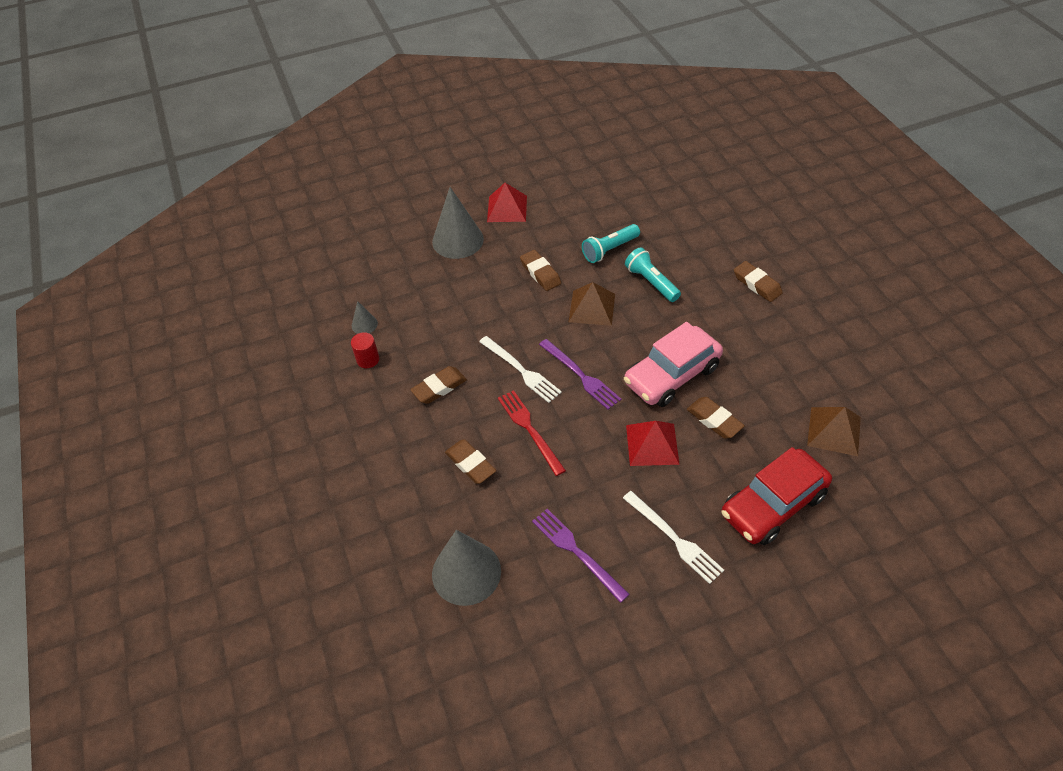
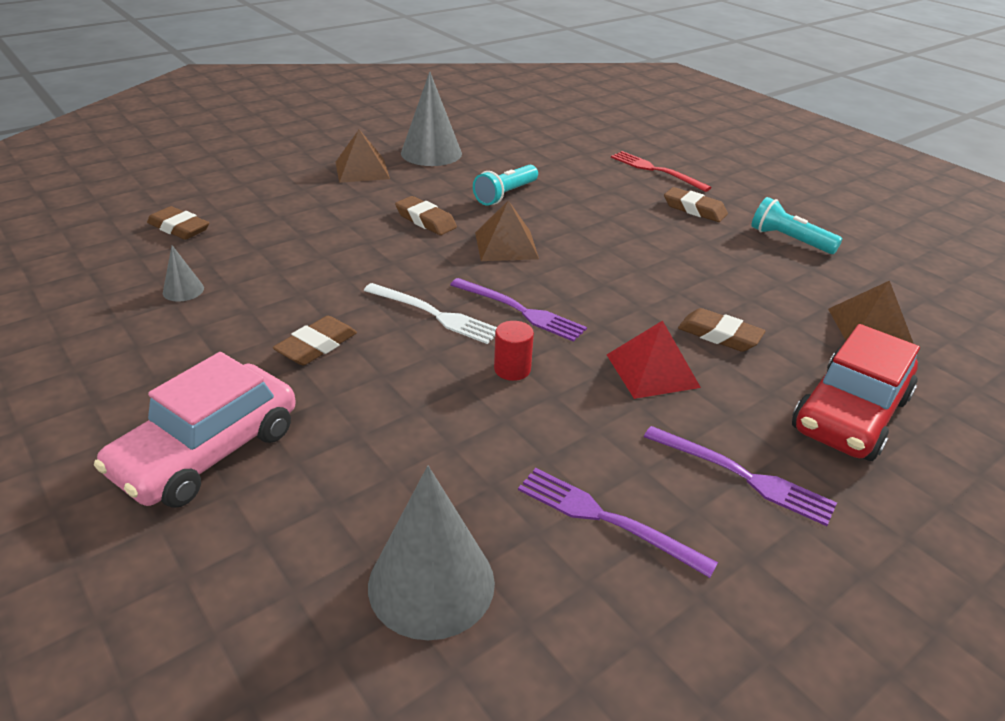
camera: 20 degrees left, 15 degrees down
(368, 359) = (195, 327): red cylinder -> red cylinder (512, 369)
(457, 240) = (304, 200): grey cone -> grey cone (431, 153)
(470, 464) = (393, 430): brown eraser -> brown eraser (179, 228)
(507, 208) = (362, 170): red pyramid -> brown pyramid
(530, 429) = (471, 376): red fork -> red fork (656, 170)
(651, 282) = (569, 217): turquoise flashlight -> turquoise flashlight (788, 240)
(672, 375) = (640, 297): pink car -> pink car (207, 452)
(674, 538) = (742, 476): white fork -> purple fork

